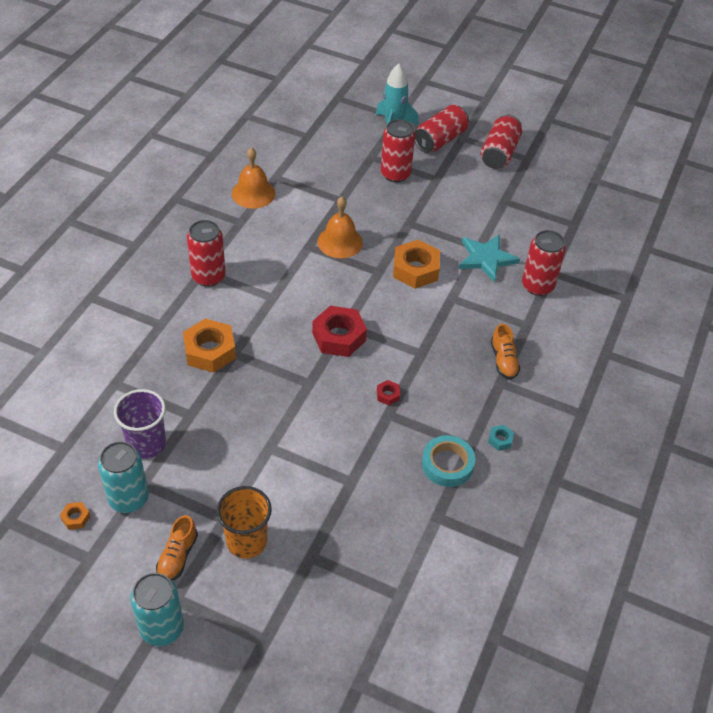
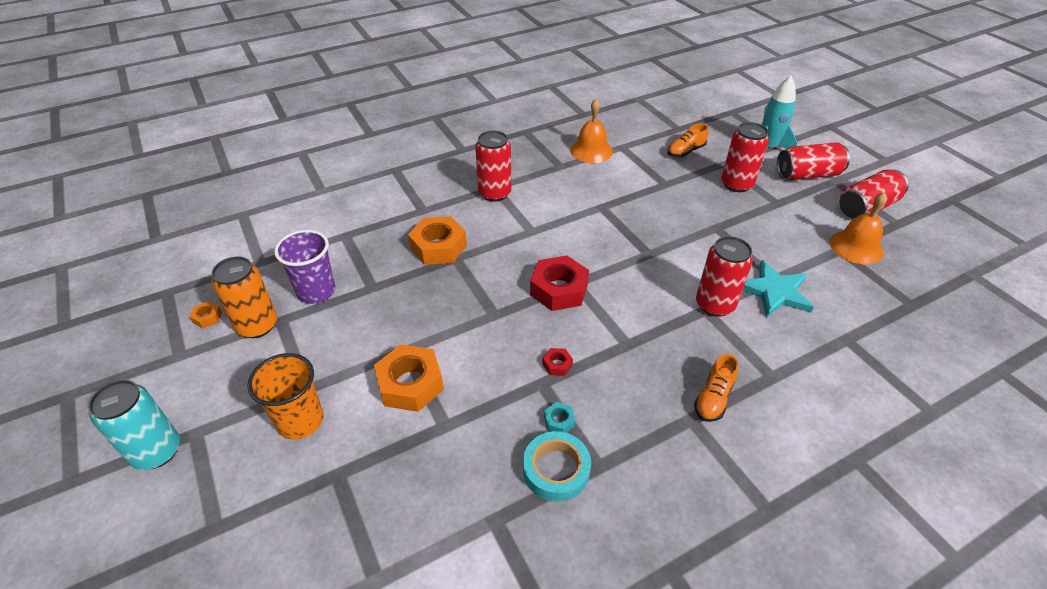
camera: 40 degrees right, 5 degrees down
(128, 498) = (257, 325): turquoise can -> orange can
(177, 556) = (237, 397): orange shoe -> orange shoe (685, 151)
(340, 242) = (633, 215): orange bell -> orange bell (856, 247)
(415, 269) = (687, 268): orange nut -> orange nut (410, 384)
(500, 440) = (639, 480): turquoise nut -> turquoise nut (559, 421)
(537, 286) = (817, 344): red can -> red can (715, 305)

